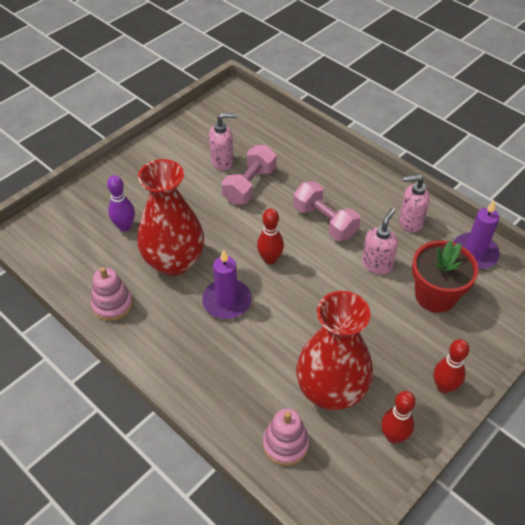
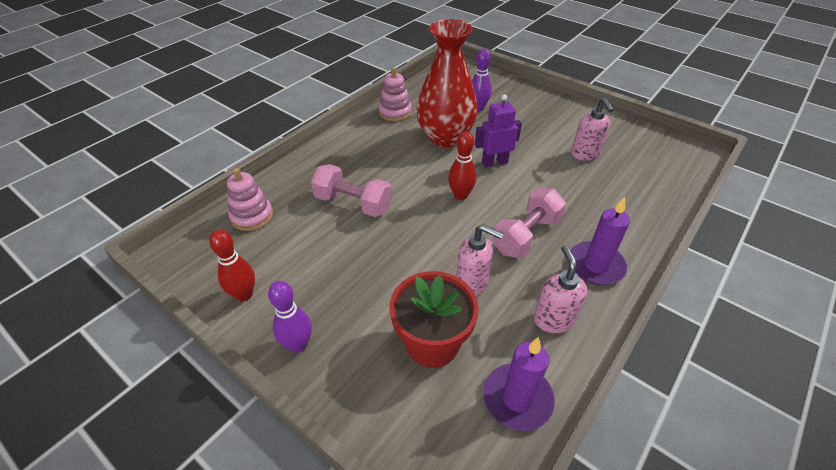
camera: 85 degrees right, 5 degrees down
(224, 227) = (494, 162): none -> purple robot
(227, 301) = (405, 171): purple candle -> purple candle (596, 265)
(249, 185) = (558, 175): pink dumbbell -> pink dumbbell (353, 203)
(331, 390) = (303, 245): red vase -> none
(444, 386) = (298, 345): red bowling pin -> purple bowling pin

